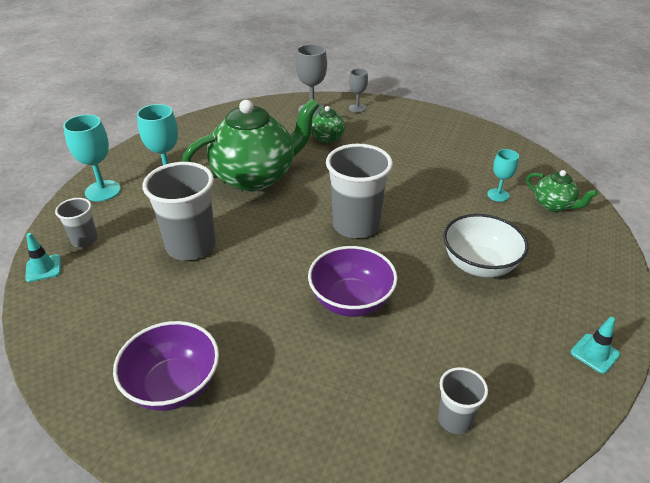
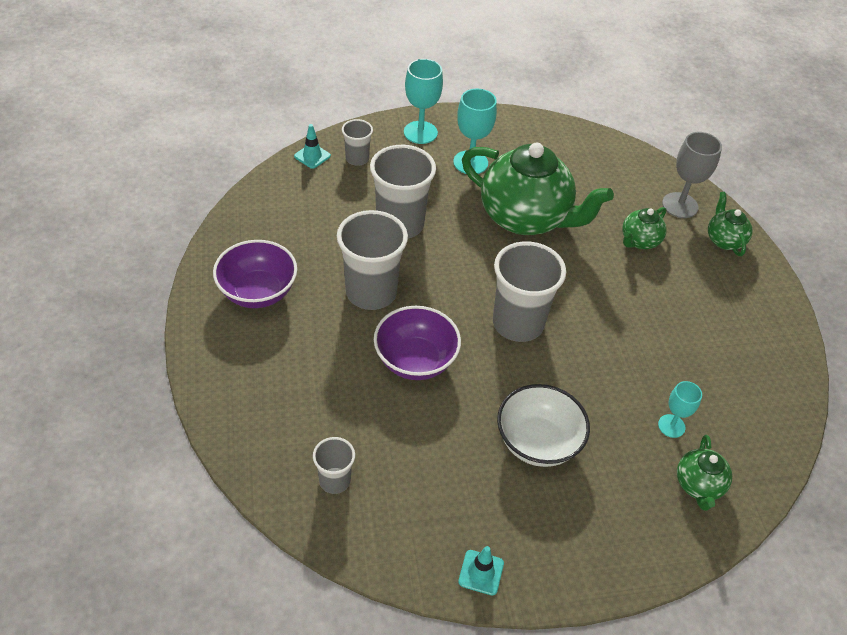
camera: 55 degrees right, 10 degrees up
(251, 297) = (371, 292): none -> grey cup
(357, 108) = (724, 240): grey goblet -> green teapot

